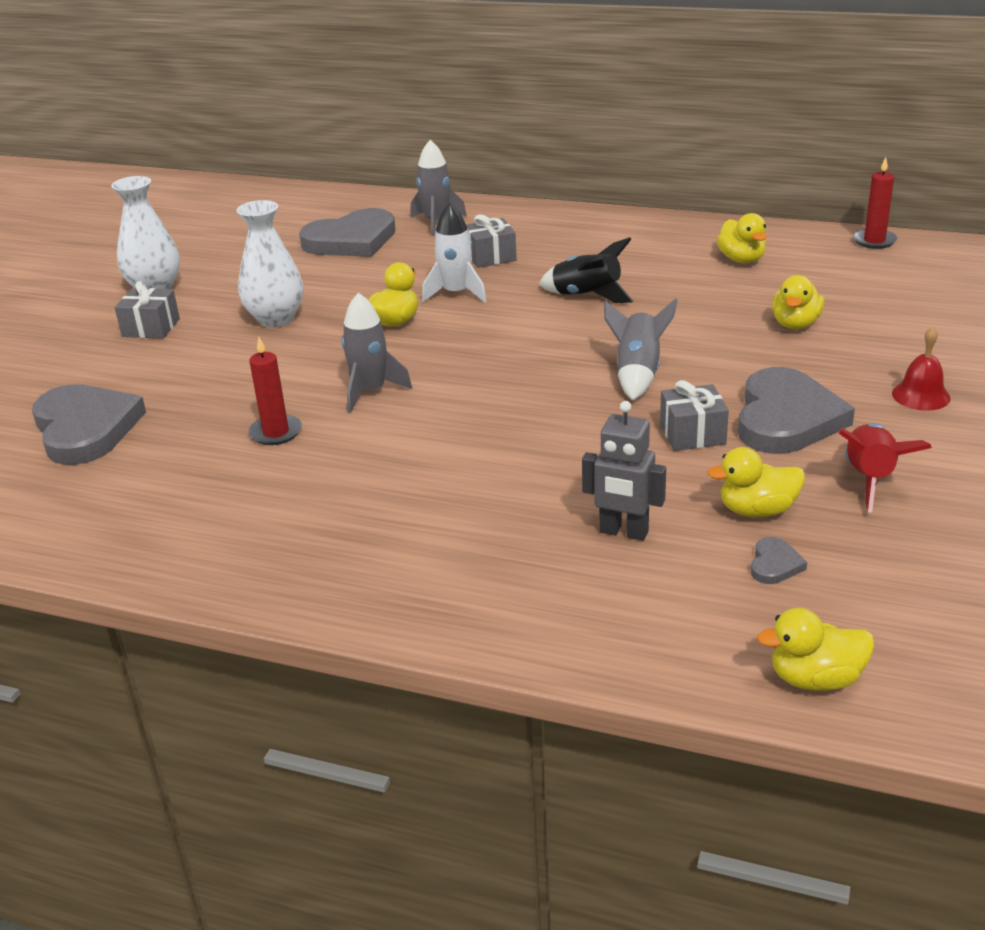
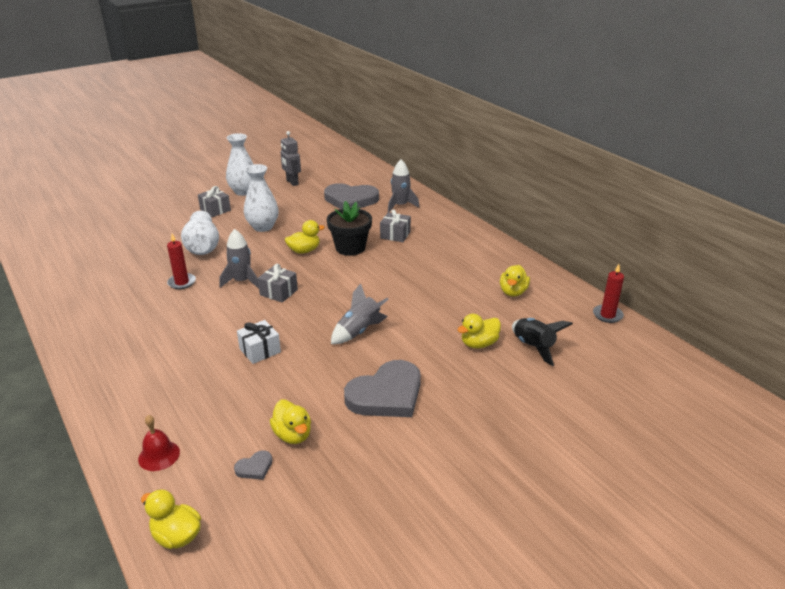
camera: 35 degrees right, 0 degrees up
(85, 428) = (129, 246): grey heart -> none
(222, 378) = (202, 247): none -> white vase
(456, 293) = (350, 248): white rocket -> black flower pot
(549, 452) = (260, 350): none -> white gift
(587, 296) = (403, 277): black rocket -> black rocket (533, 347)
(623, 532) = (224, 409): grey robot -> grey robot (292, 182)
(692, 434) = (331, 377): grey gift -> grey gift (278, 292)
(757, 510) = (293, 435): yellow duck -> yellow duck turned 150 degrees counterclockwise
(869, 479) = (369, 452): red rocket -> none
(921, 395) = (475, 421): red bell -> red bell (159, 455)

